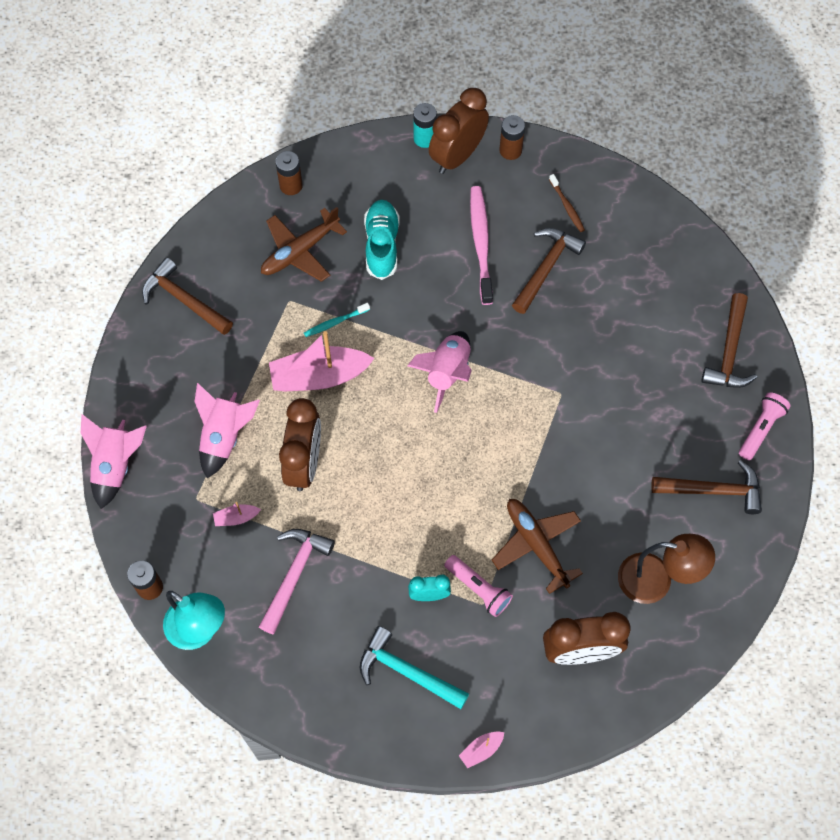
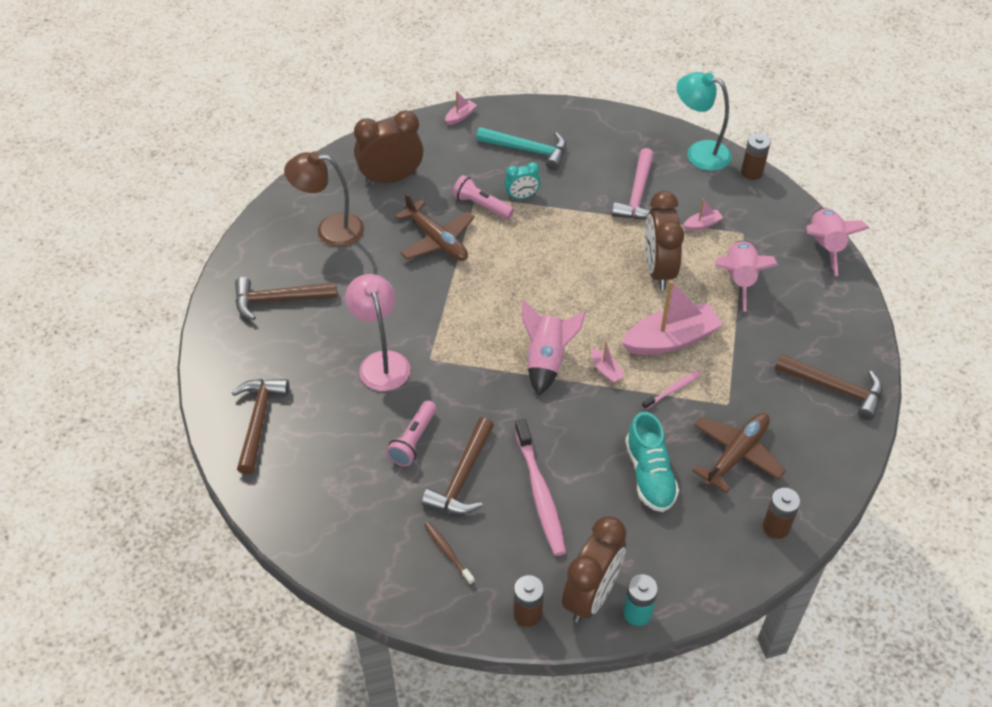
camera: 170 degrees right, 15 degrees down
(335, 322) = (672, 390): turquoise toothbrush -> pink toothbrush
(392, 353) = (606, 370): none -> pink boat
(609, 397) = (381, 362): none -> pink lamp
(761, 429) = (230, 355): pink flashlight -> pink flashlight (413, 440)

